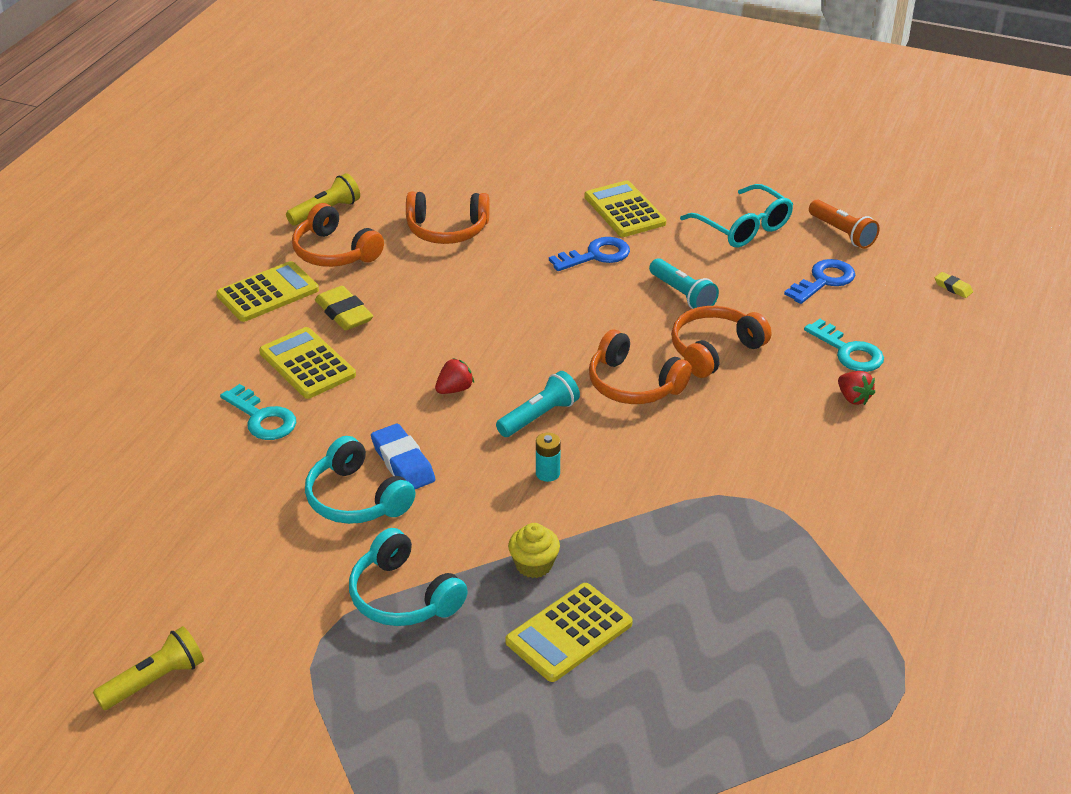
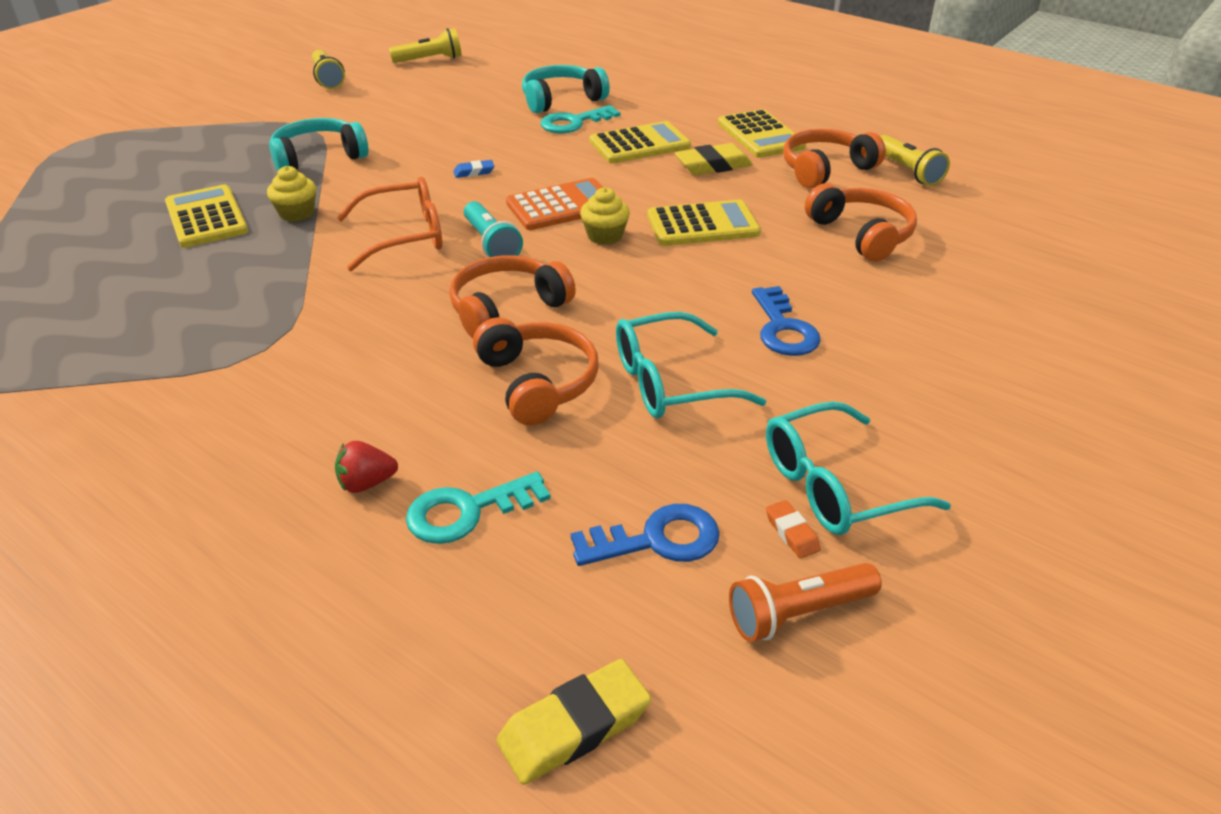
camera: 105 degrees right, 0 degrees up
(70, 594) = (430, 60): none -> yellow flashlight
(356, 498) = (444, 150): turquoise headphones -> turquoise headphones (561, 100)
(403, 463) = (474, 172): blue eraser -> blue eraser, size x0.53
(447, 230) = (861, 234): orange headphones -> orange headphones turned 135 degrees clockwise
(454, 389) = (562, 206): red strawberry -> orange calculator
(499, 355) = (605, 236): none -> yellow cupcake
(547, 473) = (405, 236): turquoise battery -> orange glasses
(624, 210) = (897, 373): yellow calculator -> yellow calculator (702, 225)
(682, 295) = (670, 382): turquoise flashlight -> turquoise glasses
(789, 239) = (792, 533): none -> orange eraser
(824, 281) = (657, 540): blue key -> blue key turned 75 degrees counterclockwise
(953, 287) = (574, 727): yellow eraser -> yellow eraser, size x1.90

